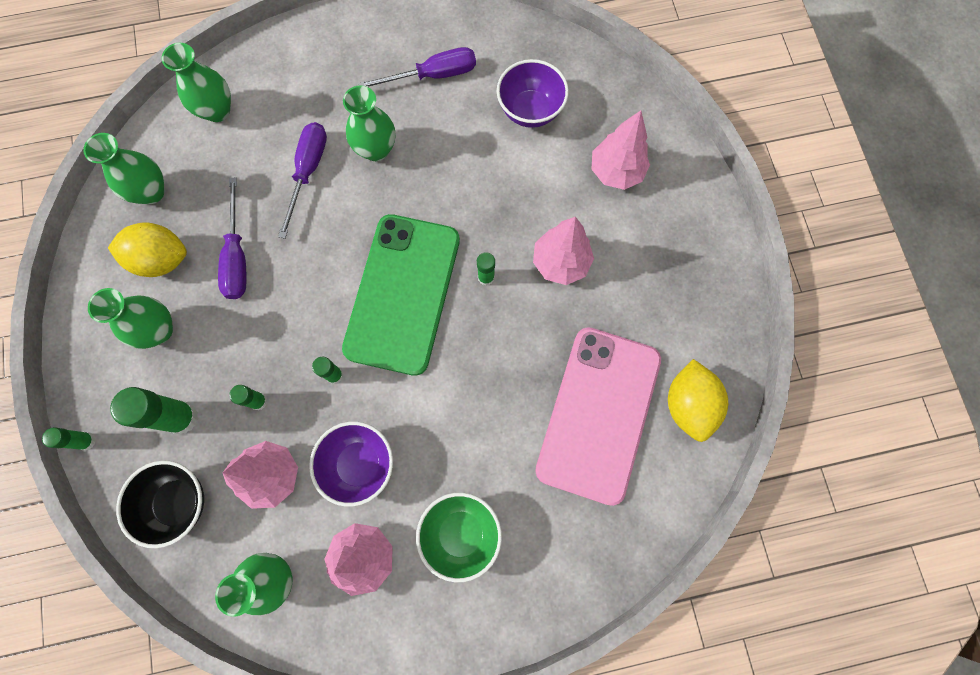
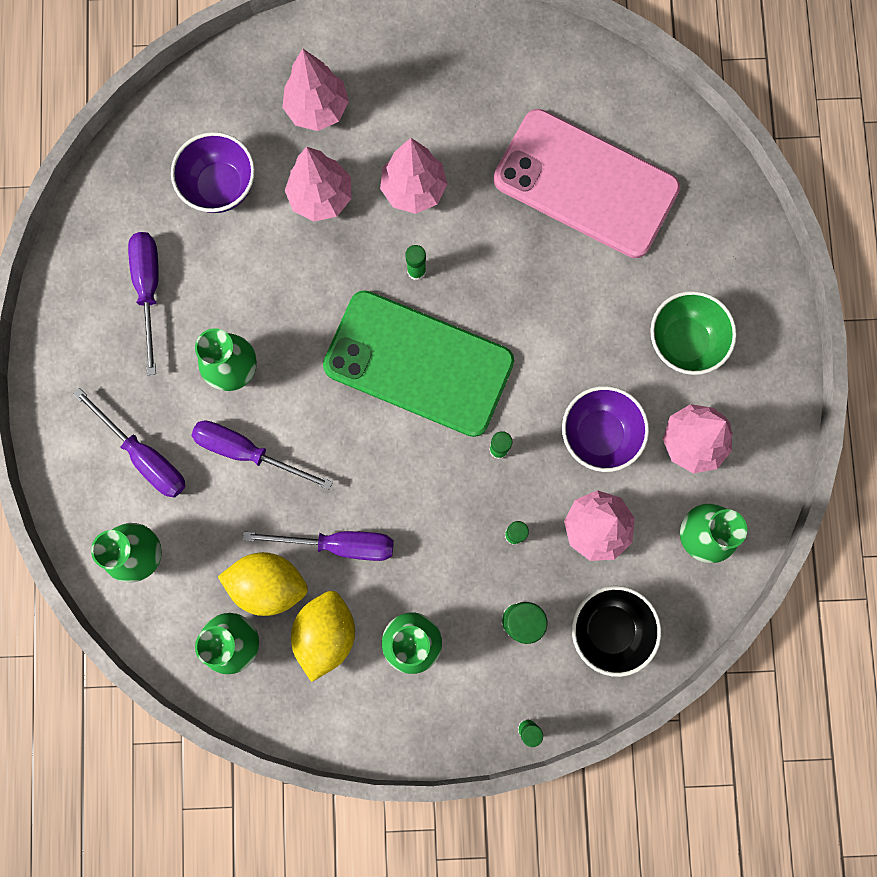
camera: 80 degrees left, 5 degrees up
(296, 98) = (144, 456): none -> purple screwdriver
(537, 189) = (321, 197): none -> pink tree
(688, 404) = (590, 94): yellow lemon -> yellow lemon (268, 584)

